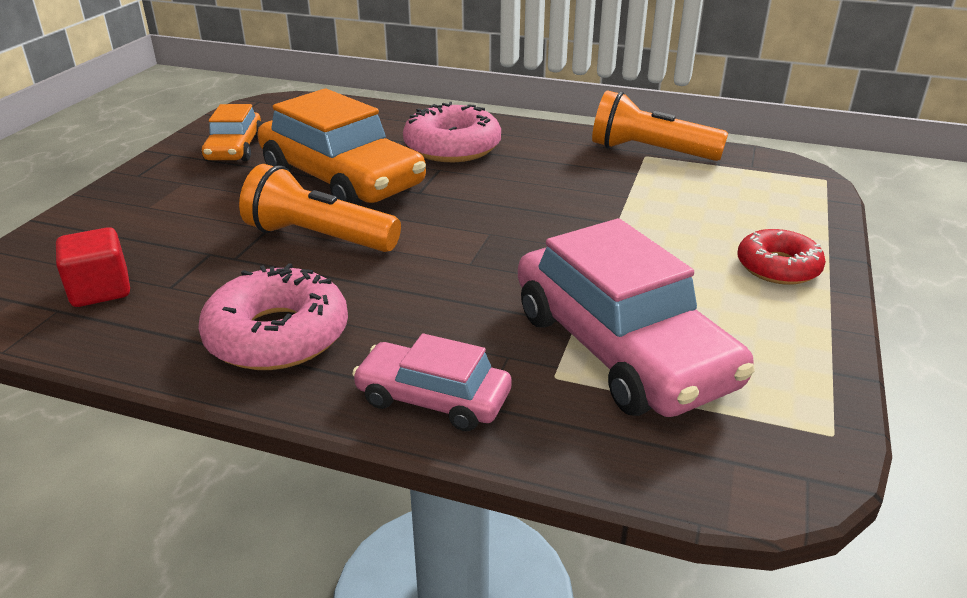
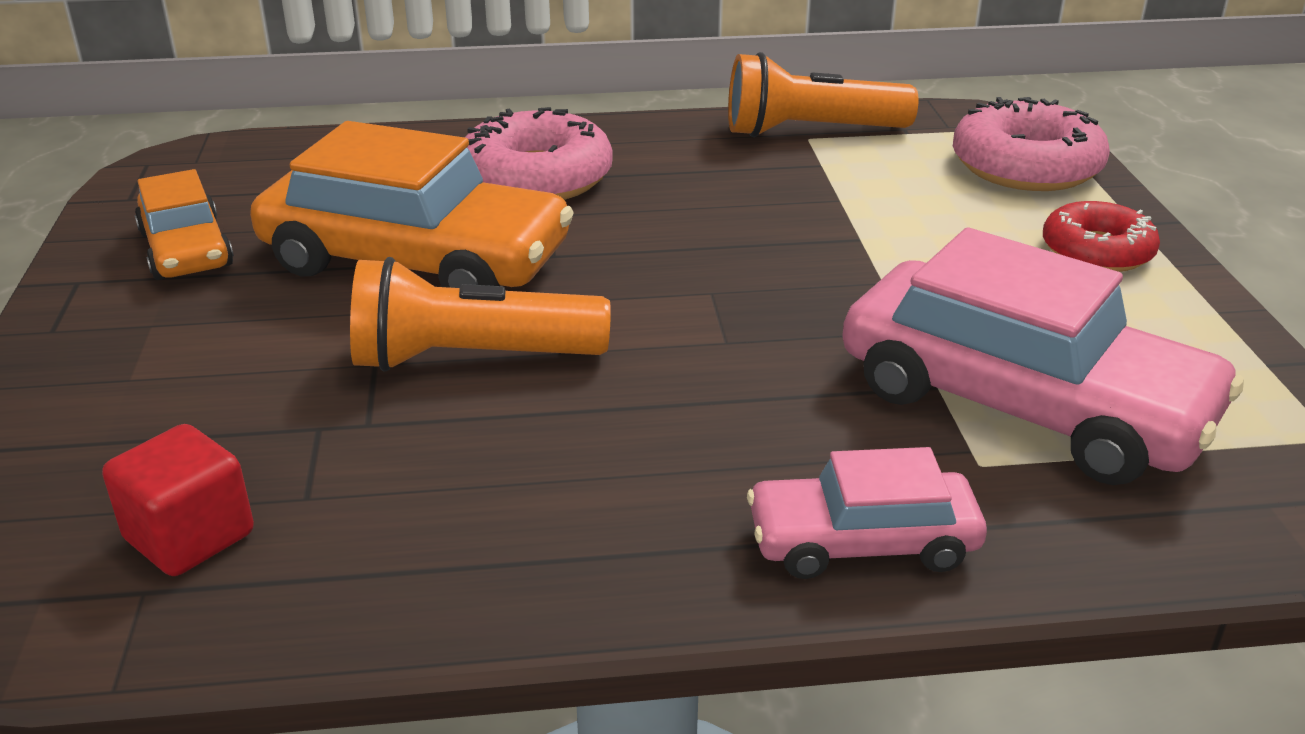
camera: 25 degrees left, 0 degrees up
(277, 335) = (557, 521): pink donut -> pink donut (1026, 166)

